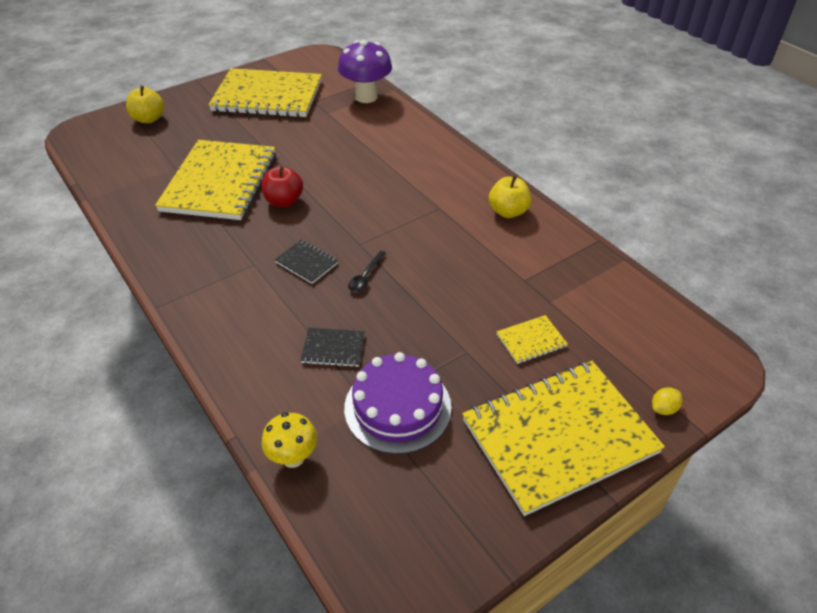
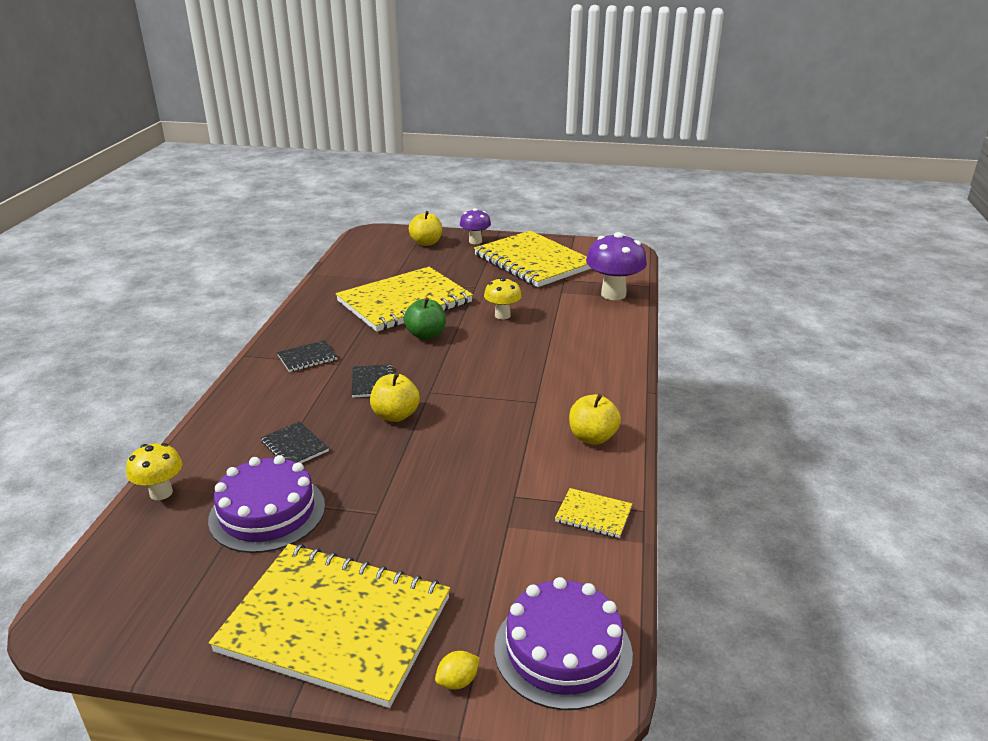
camera: 45 degrees right, 15 degrees down
(191, 98) = (475, 241): none -> purple mushroom
(218, 275) = (307, 357): none -> black notebook
(284, 201) = (426, 335): red apple -> green apple
(315, 154) = (502, 315): none -> yellow mushroom
(366, 276) = (395, 415): black spoon -> yellow apple
(531, 341) = (439, 542): yellow notebook -> yellow notebook (593, 515)
(663, 409) = (457, 681): yellow lemon -> yellow lemon turned 45 degrees counterclockwise
(679, 349) = (563, 650): none -> purple cake

